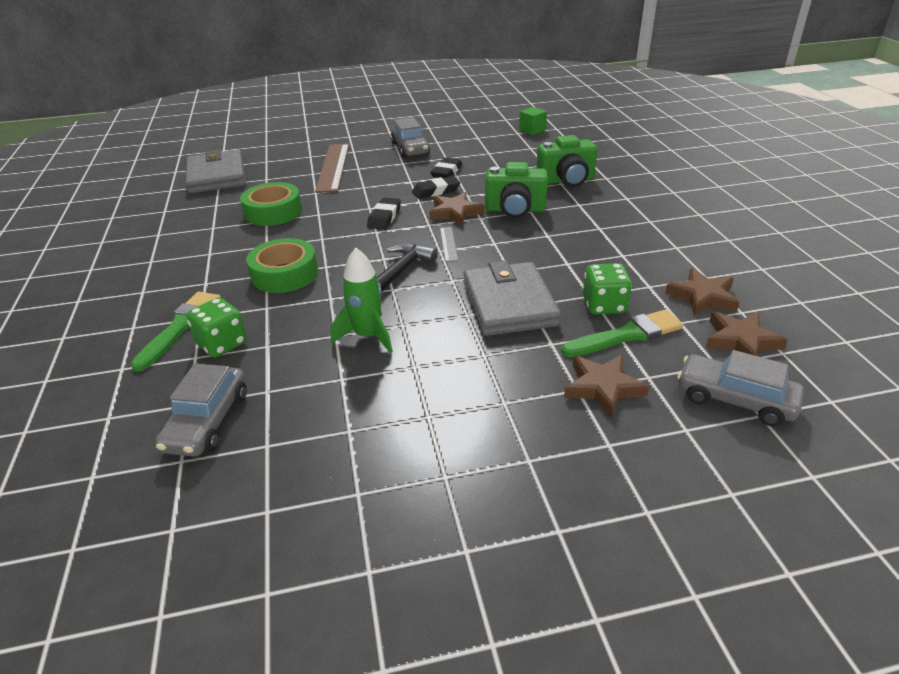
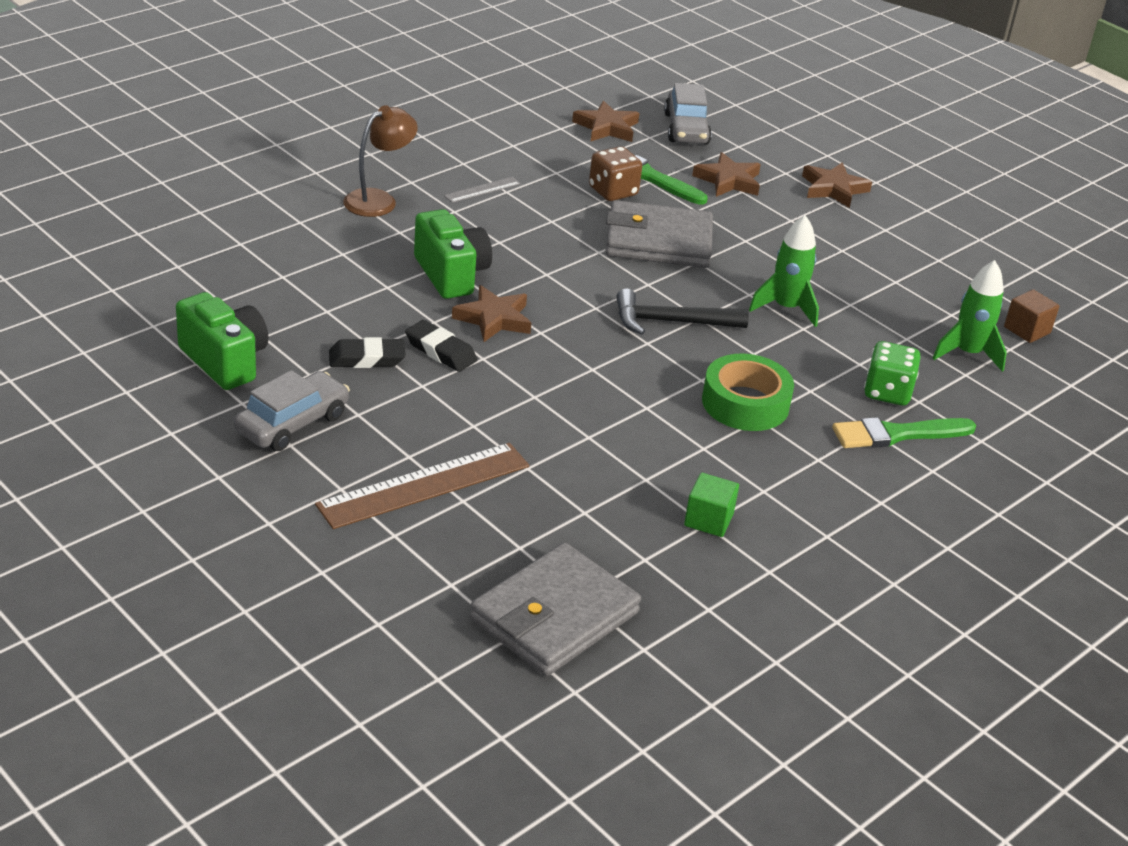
camera: 125 degrees left, 0 degrees up
(187, 496) = (1027, 330): none -> brown cube
(207, 421) = (967, 353): grey car -> green rocket
(273, 212) = (618, 483): green tape -> none
(384, 217) = (551, 373): black eraser -> none
(448, 244) = (576, 304): grey ruler -> grey ruler (482, 190)
(509, 304) = (658, 241): grey wallet -> grey wallet turned 45 degrees clockwise
(532, 130) = (133, 312): green cube -> green cube (708, 520)
(566, 180) = (331, 250): green camera -> green camera (225, 361)
(604, 305) = (613, 192): green dice -> brown dice
(625, 205) = (379, 200): none -> brown lamp
(702, 296) = (552, 145): brown star -> brown star (833, 189)

